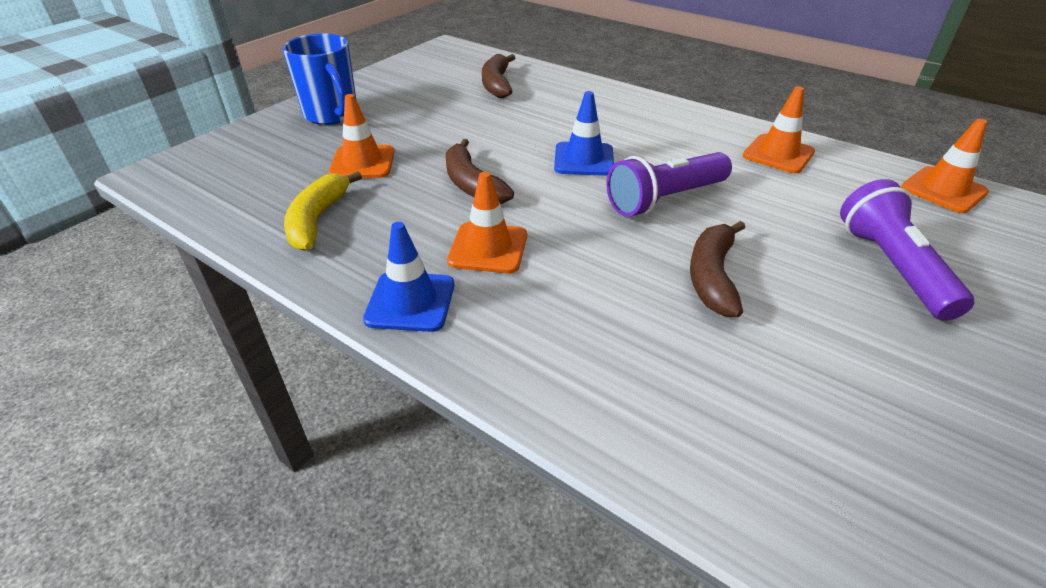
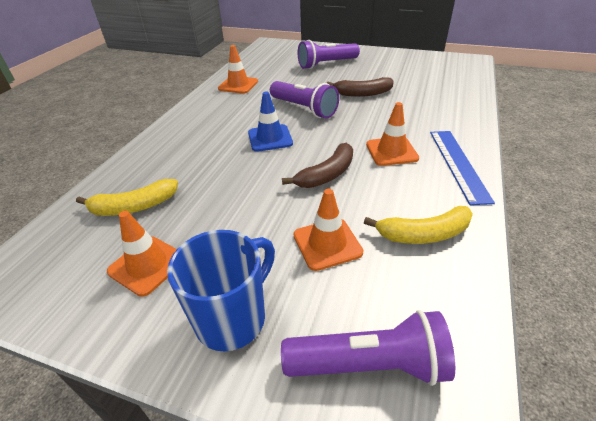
camera: 105 degrees left, 0 degrees up
(236, 156) = (370, 364): none -> purple flashlight
(410, 302) = (458, 164): blue traffic cone -> blue ruler
(497, 84) = (134, 207): brown banana -> yellow banana
(943, 190) = (259, 55): orange traffic cone -> orange traffic cone (147, 265)

